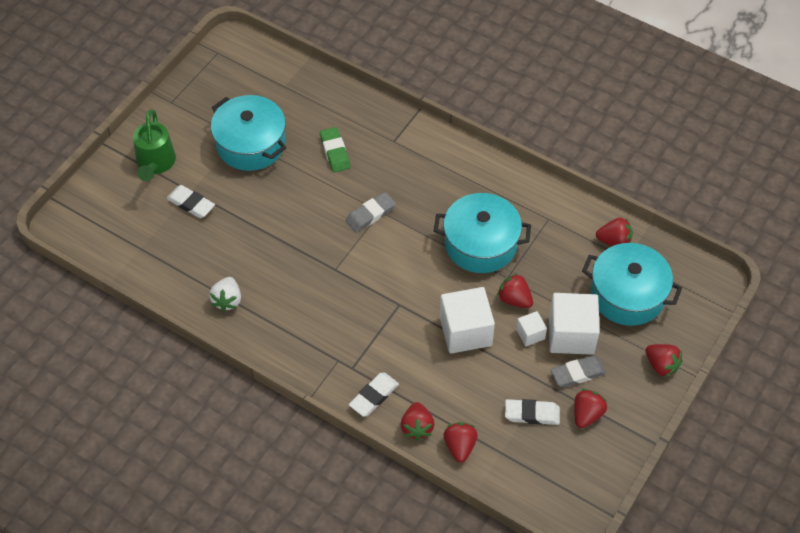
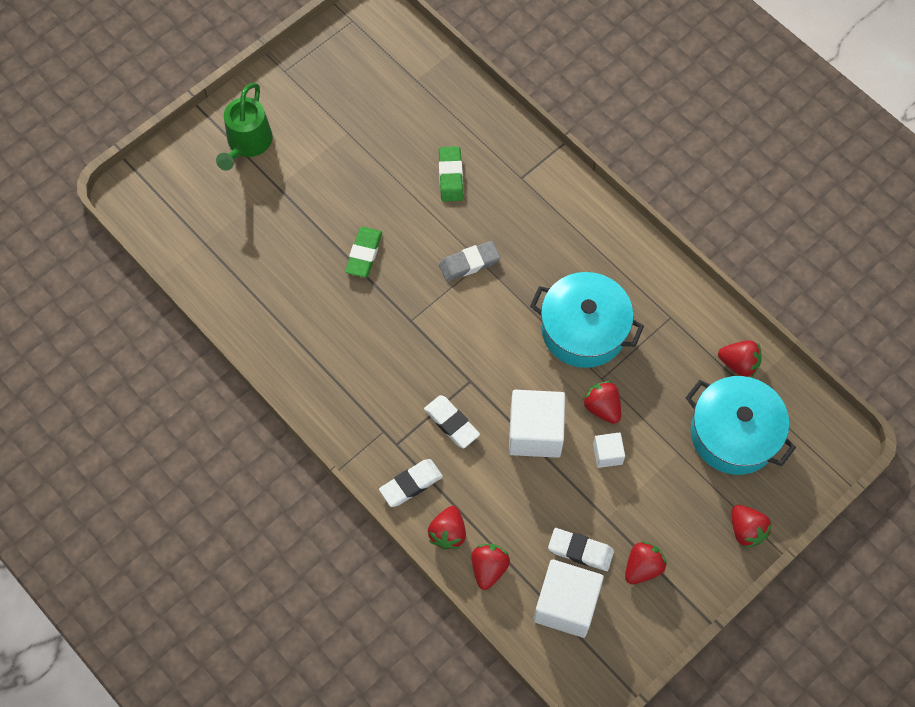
camera: 15 degrees right, 10 degrees up
(191, 204) = (273, 202): white eraser -> white eraser (451, 423)
(227, 300) = (282, 329): white strawberry -> none
(251, 144) = (359, 144): turquoise pot -> none
(280, 227) = (364, 254): none -> green eraser
(571, 335) = (654, 466): white cube -> white cube (566, 605)
(577, 373) = (647, 515): grey eraser -> none

